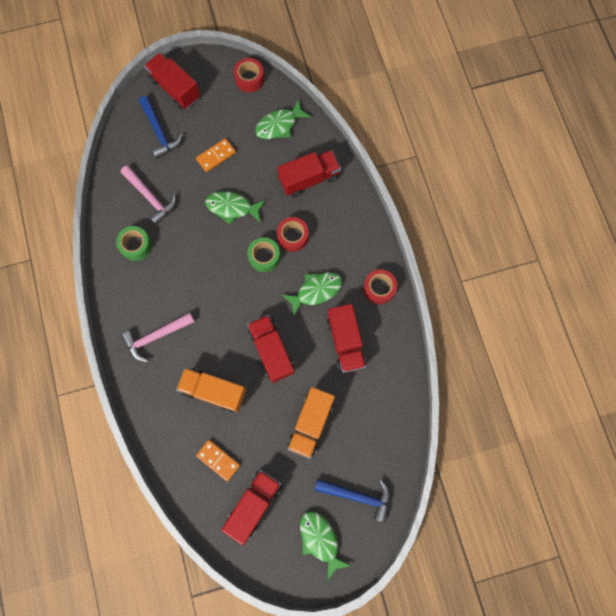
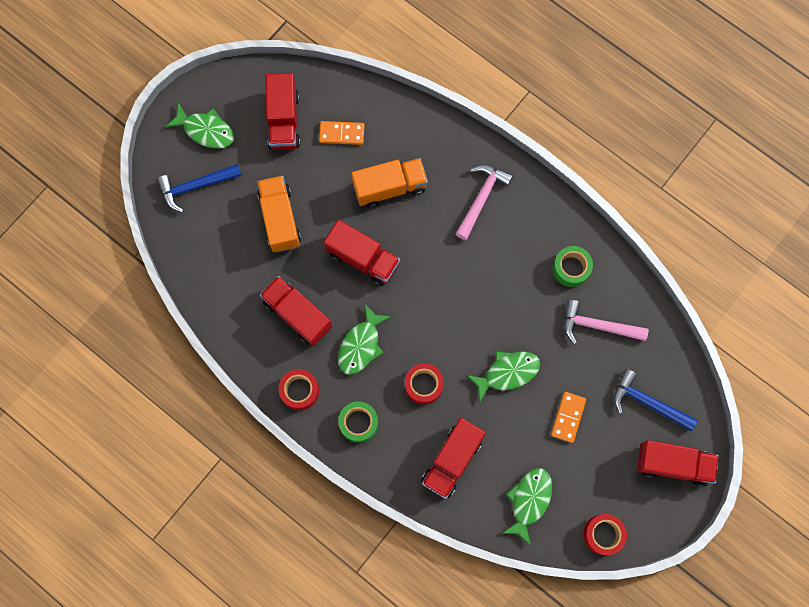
camera: 145 degrees right, 0 degrees up
(264, 257) = (437, 344): green tape -> green tape (358, 423)

